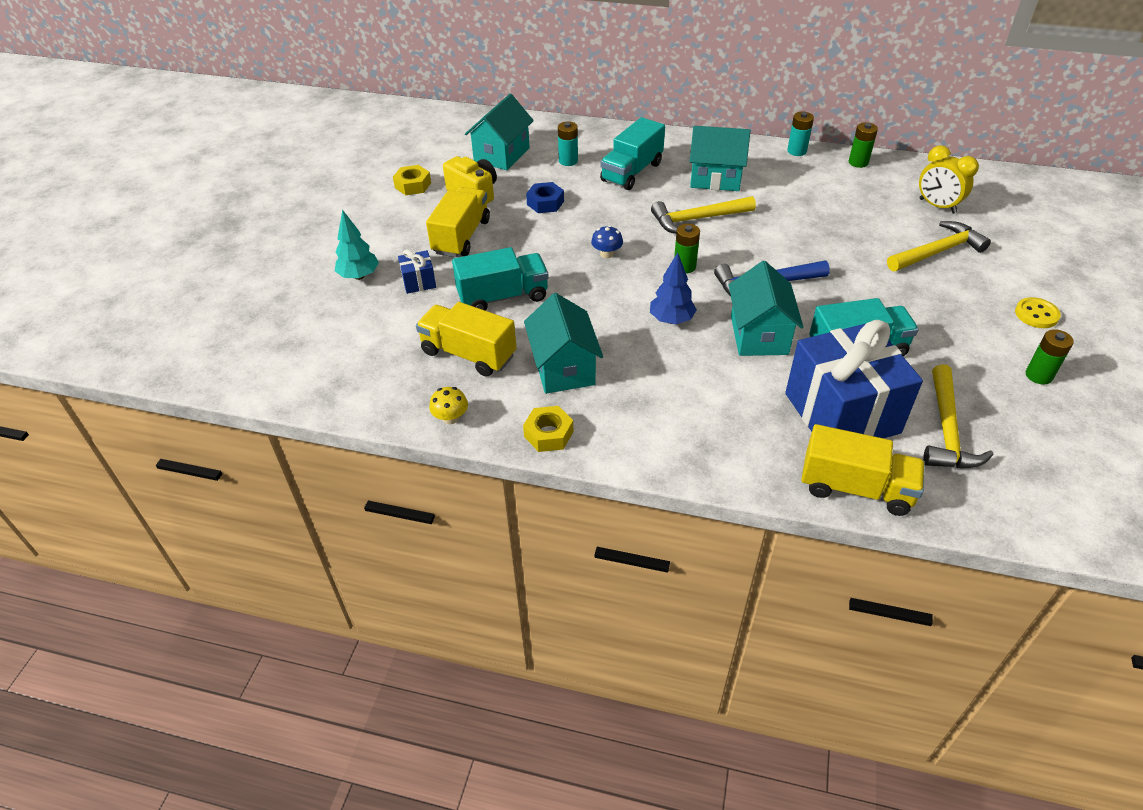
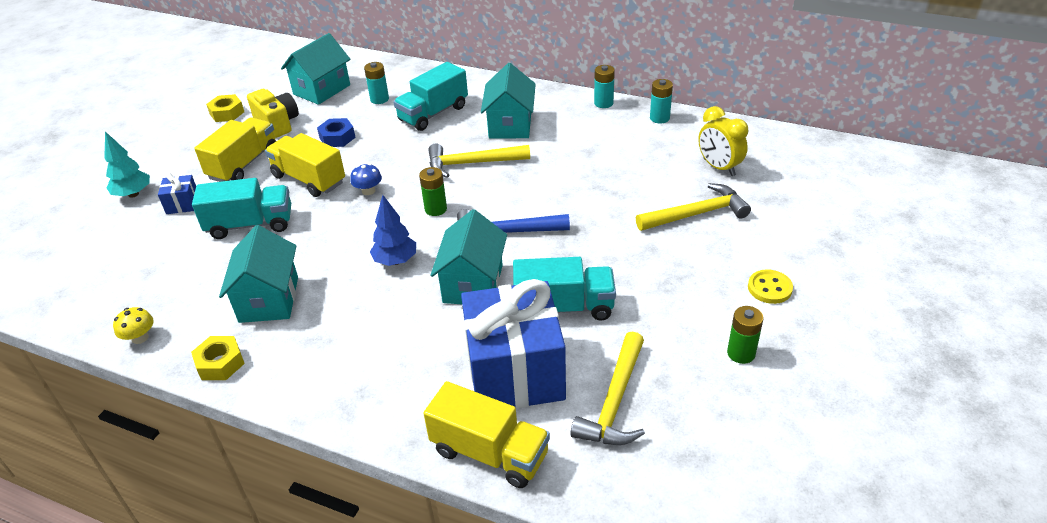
camera: 10 degrees right, 5 degrees down
(468, 354) = (190, 277): yellow truck -> yellow truck (309, 179)
(715, 178) = (510, 125): turquoise house -> turquoise house turned 75 degrees clockwise
(858, 162) = (659, 118): green battery -> turquoise battery

